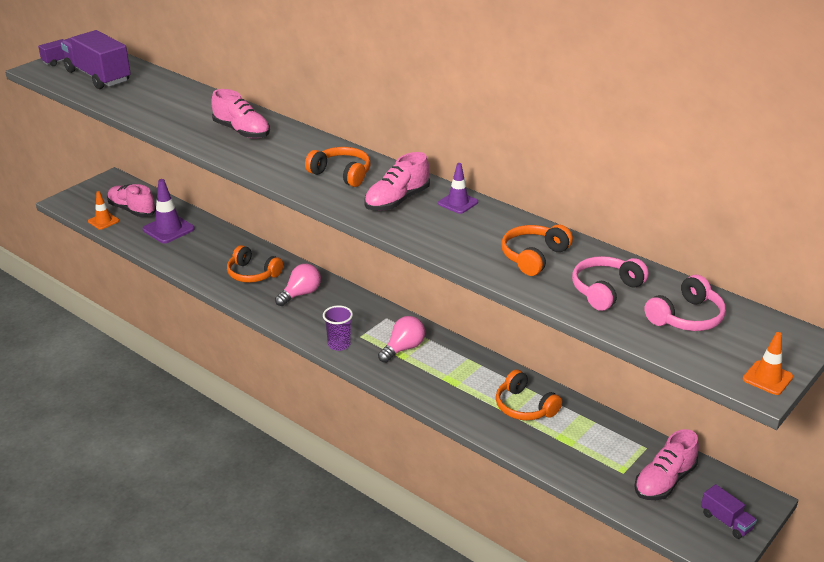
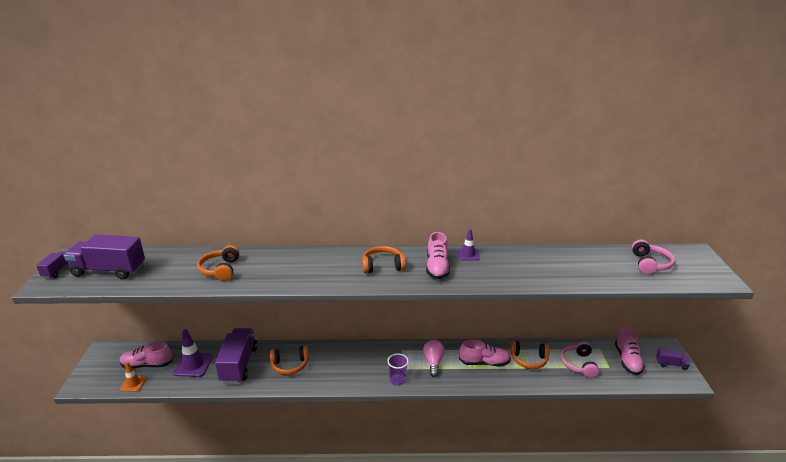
camera: 40 degrees left, 5 degrees down
(208, 249) = (239, 364): none -> purple truck
(242, 131) = (279, 266): pink shoe -> pink shoe (484, 363)
(300, 294) = (336, 362): pink light bulb -> none
(533, 257) = (548, 266): orange headphones -> orange headphones (220, 270)
(605, 290) = (602, 267): pink headphones -> pink headphones (578, 364)
(767, 378) = (720, 276): orange traffic cone -> none

